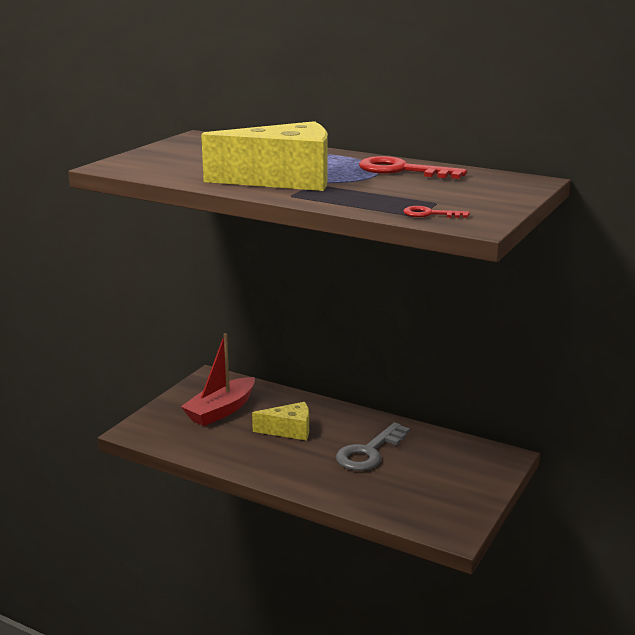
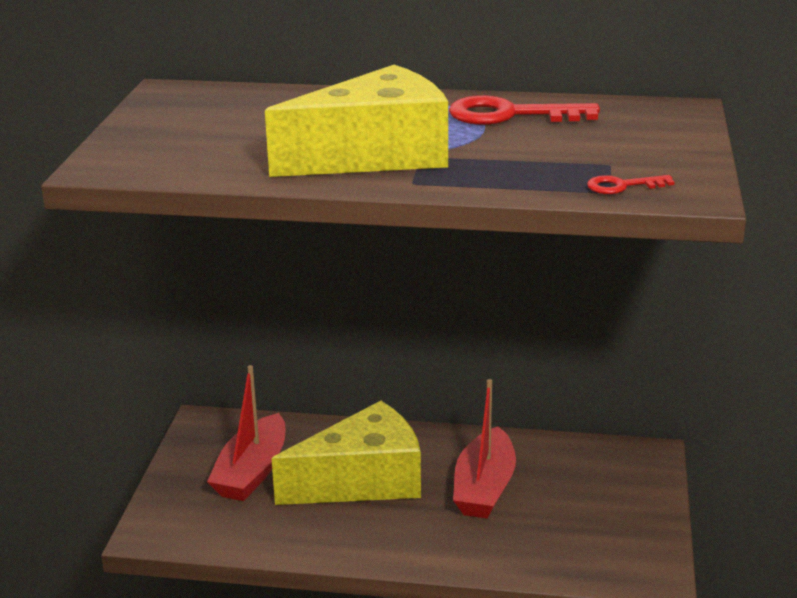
camera: 20 degrees left, 5 degrees up
(289, 430) = (363, 481): yellow cheese -> yellow cheese, size x1.83
(369, 452) = (484, 488): grey key -> red boat

